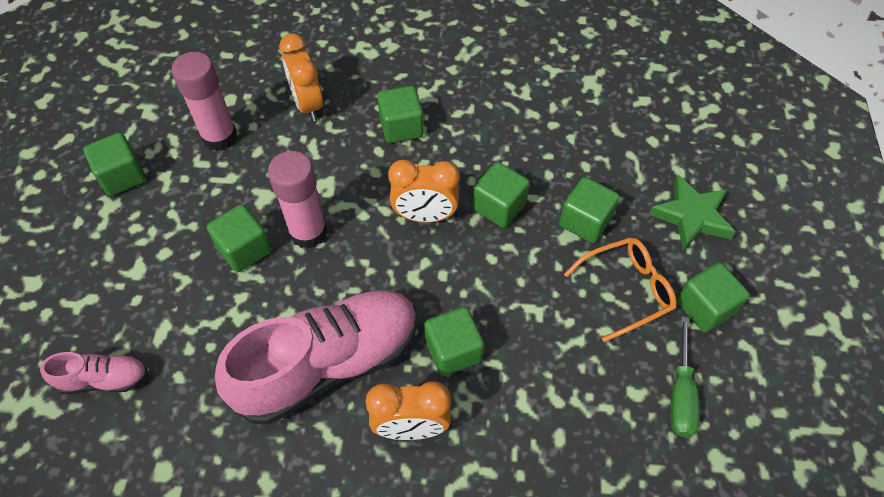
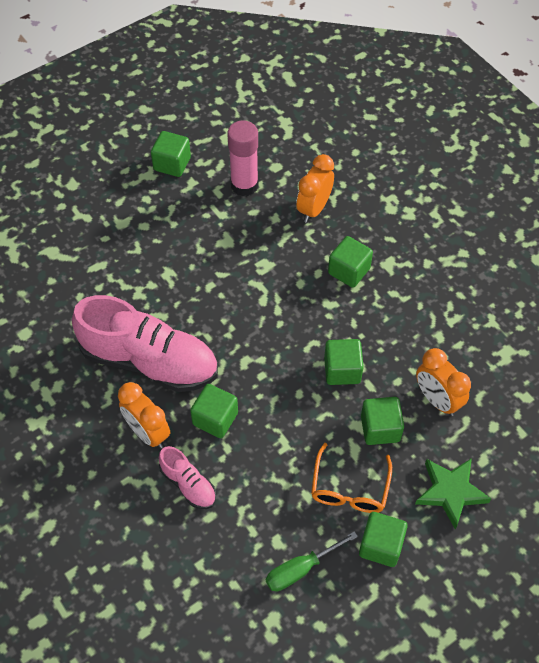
camera: 50 degrees right, 0 degrees up
(104, 379) = (49, 264): pink shoe -> pink shoe (188, 484)
(244, 249) = (182, 261): green cube -> none
(308, 232) = (223, 283): pink glue stick -> none
(425, 216) = (294, 334): orange clock -> orange clock (437, 400)
(627, 290) = (349, 488): orange glasses -> orange glasses turned 75 degrees clockwise

